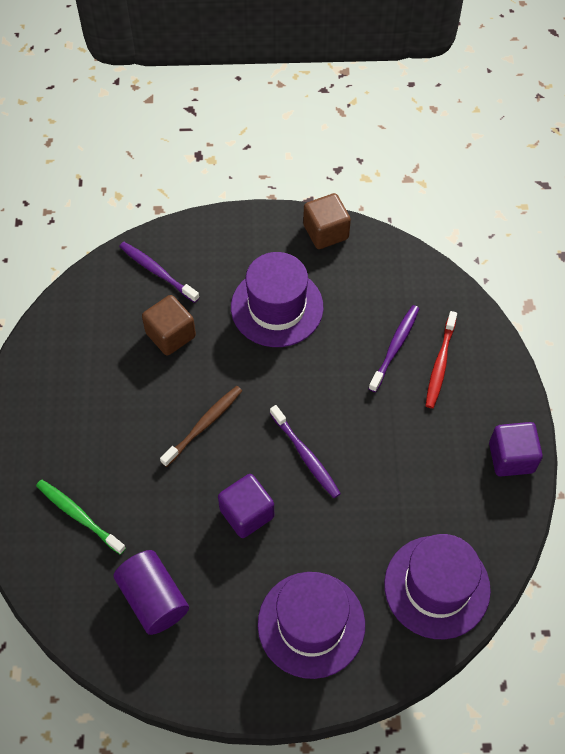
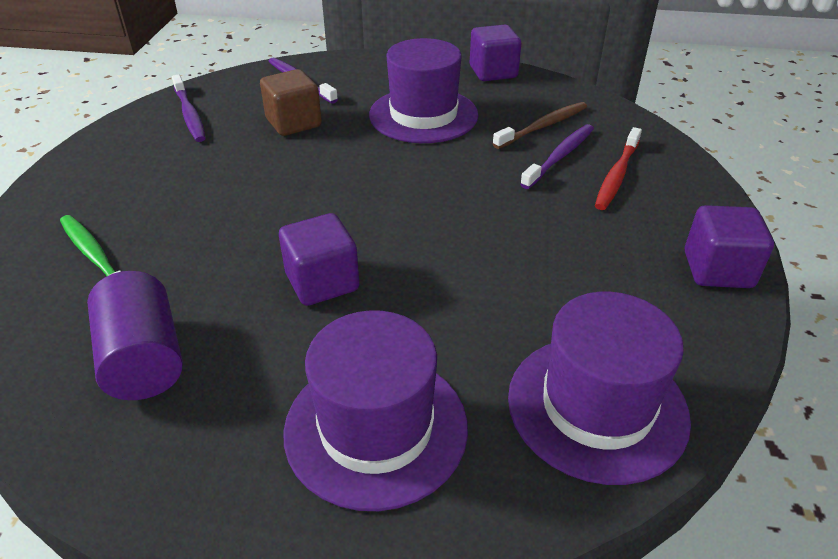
camera: 10 degrees right, 20 degrees down
(204, 424) = (301, 194): brown toothbrush -> brown toothbrush (543, 126)
(306, 456) = (423, 236): purple toothbrush -> purple toothbrush (190, 115)
(326, 232) = (493, 72): brown cube -> purple cube

